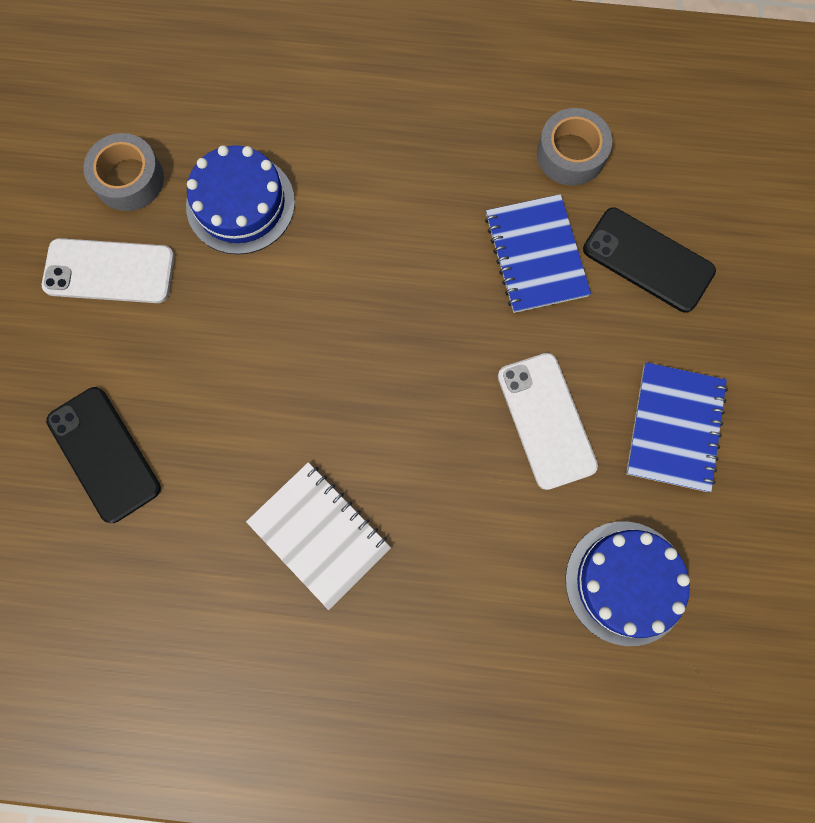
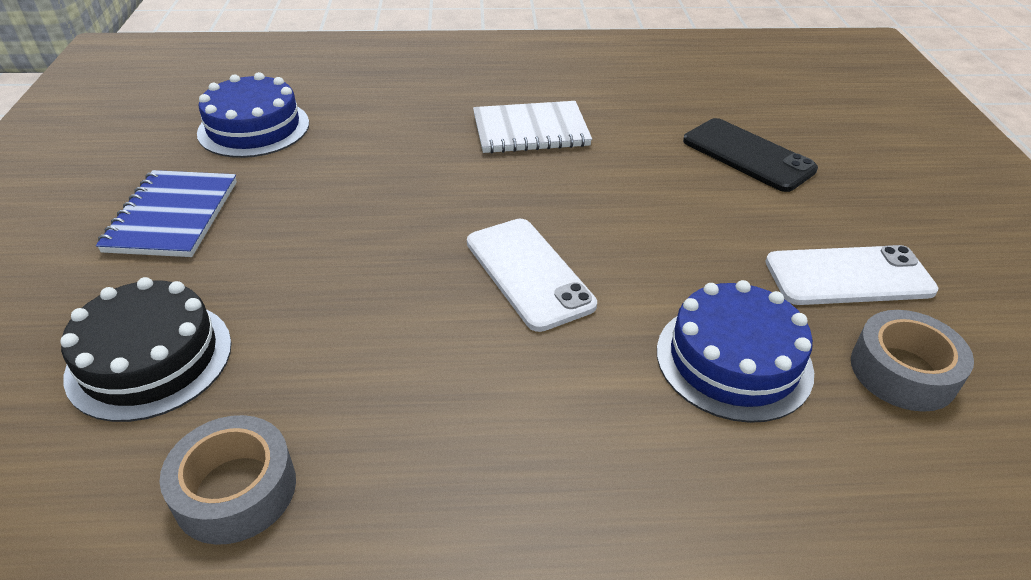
camera: 170 degrees right, 35 degrees down
(319, 534) = (530, 131): white notebook -> white notebook turned 45 degrees counterclockwise
(535, 255) = (311, 347): blue notebook -> none
(546, 420) = (315, 209): white phone -> white phone (529, 273)
(648, 260) = (150, 359): black phone -> black cake

